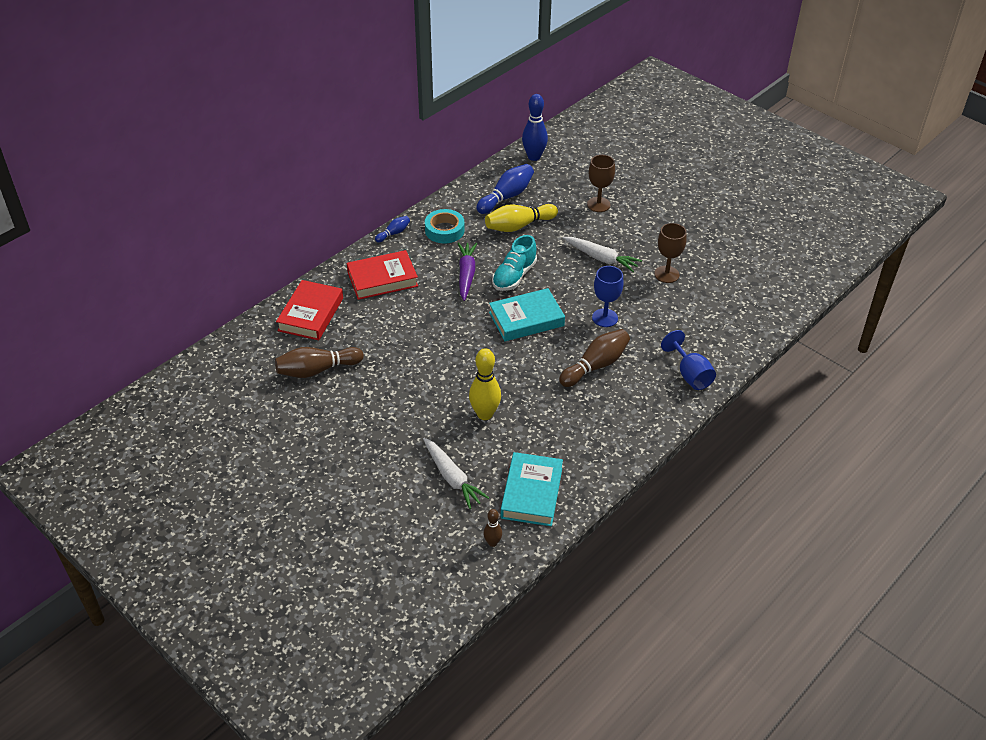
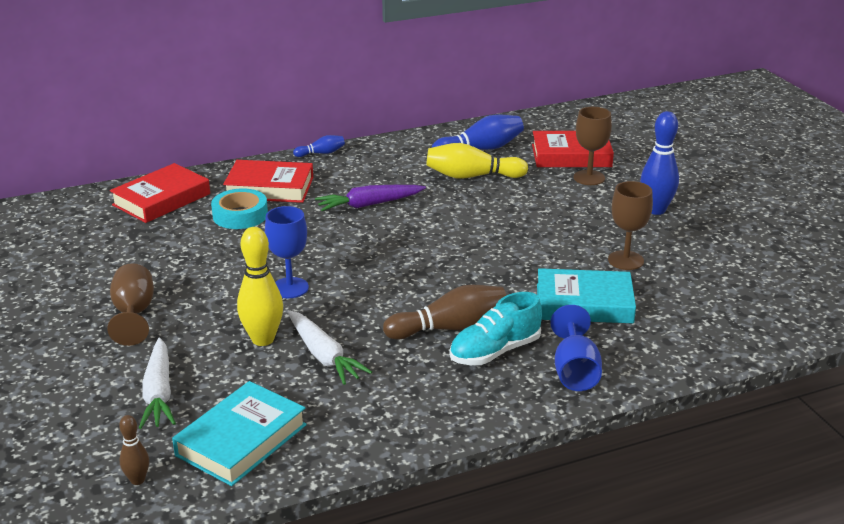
camera: 25 degrees right, 15 degrees down
(317, 370) = (116, 248): brown bowling pin -> none
(381, 422) = (134, 314): none -> brown goblet
(444, 230) = (381, 162): turquoise tape -> turquoise tape (240, 215)
(466, 274) = (369, 205): purple carrot -> purple carrot turned 135 degrees counterclockwise
(514, 276) = (425, 218): turquoise shoe -> turquoise shoe (495, 352)
(526, 319) = (402, 261): turquoise book -> turquoise book (584, 303)
(534, 157) = (544, 123): blue bowling pin -> blue bowling pin (656, 210)
(573, 186) = (571, 156): none -> red book
(601, 258) = (550, 226): white carrot -> white carrot (324, 355)
(605, 318) = (505, 283): blue goblet -> blue goblet (290, 288)

